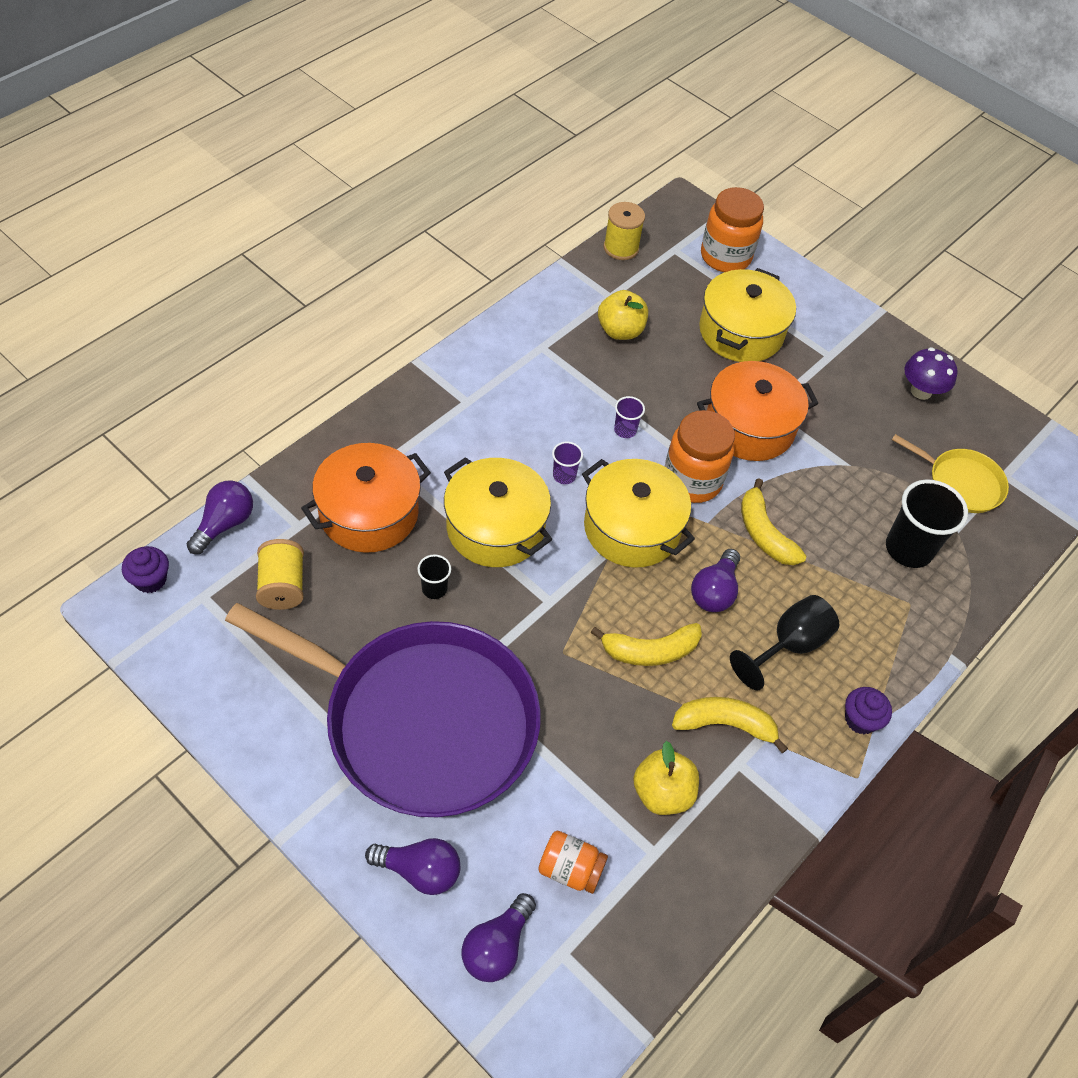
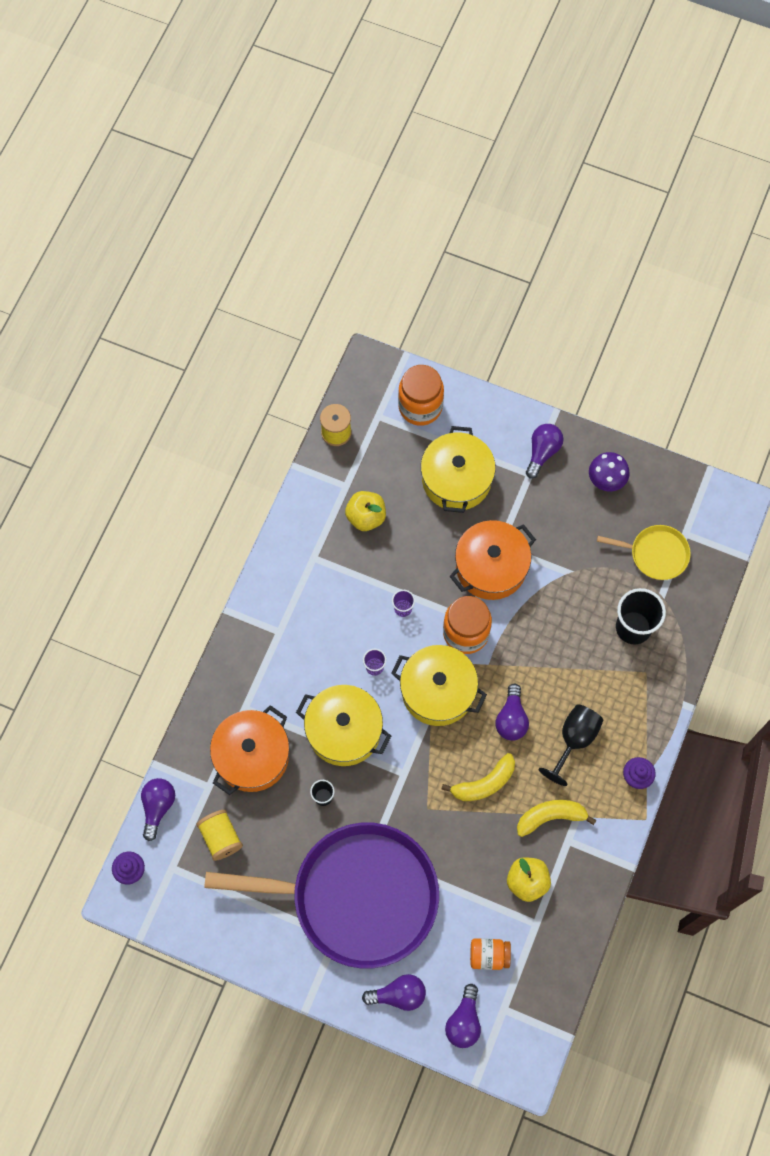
camera: 15 degrees left, 15 degrees up
(764, 533) = (530, 657): yellow banana -> none
(852, 341) = (542, 452): none -> purple light bulb

